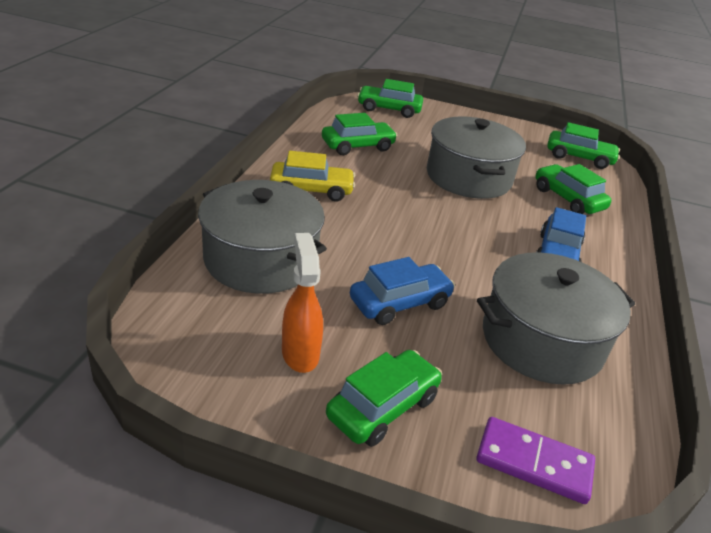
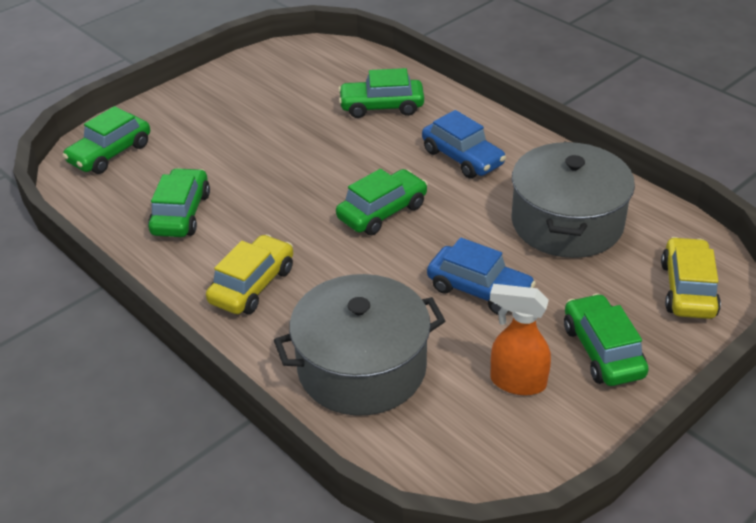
camera: 55 degrees left, 5 degrees up
(399, 303) = (479, 290): blue car -> blue car turned 120 degrees clockwise
(469, 177) = (302, 155): grey pot -> none
(533, 463) = (687, 289): purple domino -> yellow car
(579, 157) = (315, 61): green car -> green car (382, 212)

